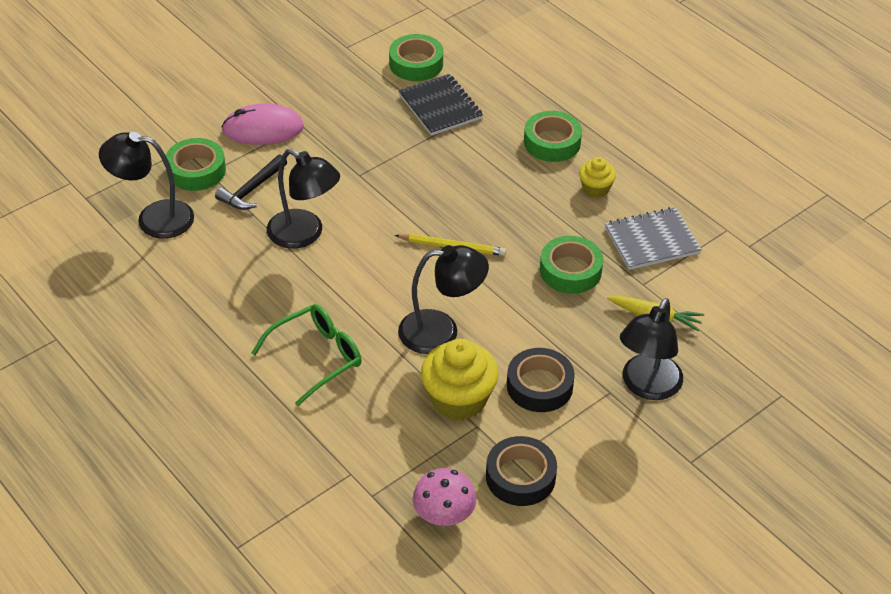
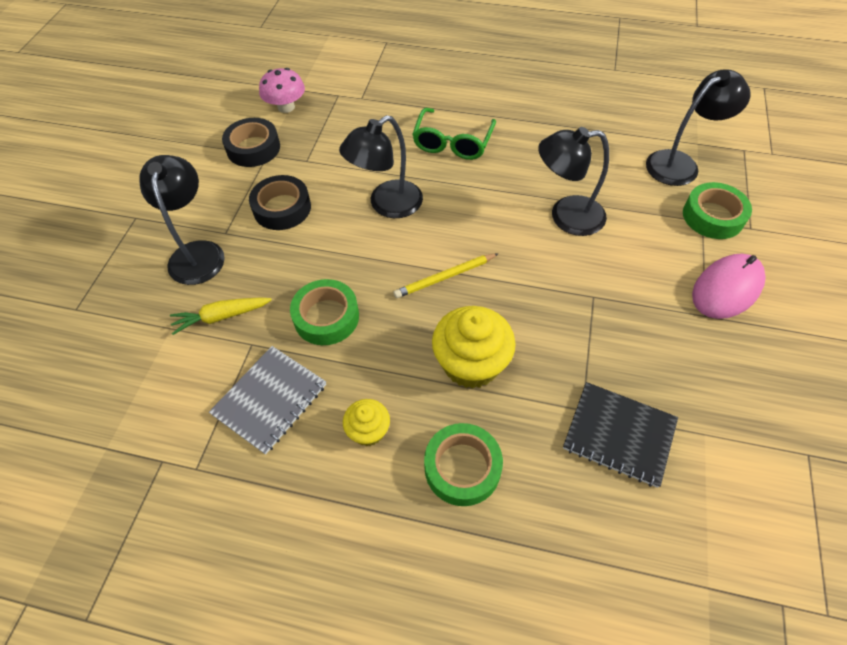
camera: 145 degrees right, 10 degrees up
(252, 190) = (652, 227): black hammer -> none
(416, 64) = (715, 486): green tape -> none
(458, 399) = (333, 169): yellow cupcake -> yellow cupcake (471, 364)

